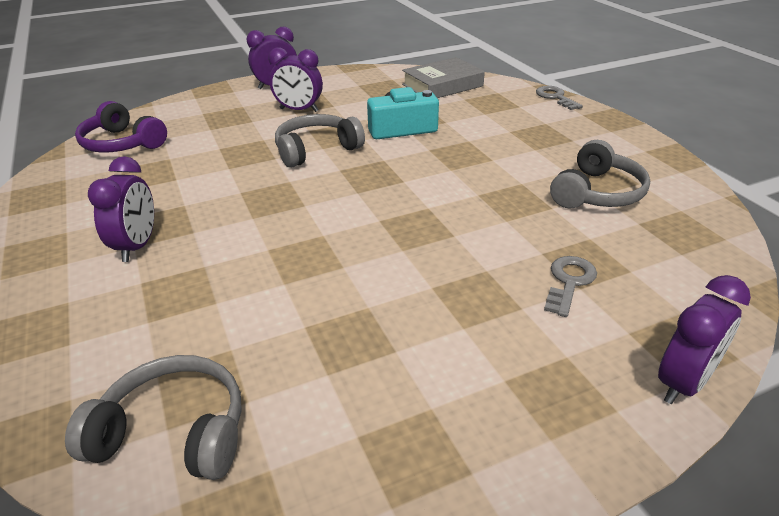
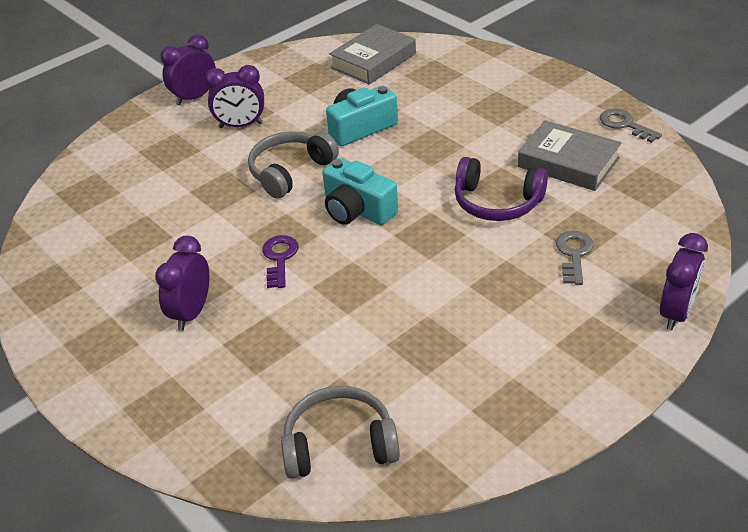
camera: 15 degrees left, 5 degrees up
(122, 143) = (81, 208): purple headphones -> purple headphones (497, 202)
(137, 246) = (191, 313): purple clock -> purple clock turned 150 degrees counterclockwise
(255, 217) = (279, 258): none -> purple key
(357, 191) = (357, 210): none -> turquoise camera
(555, 97) = (493, 55): grey key -> grey key (625, 125)
(596, 193) = (568, 162): grey headphones -> grey book

